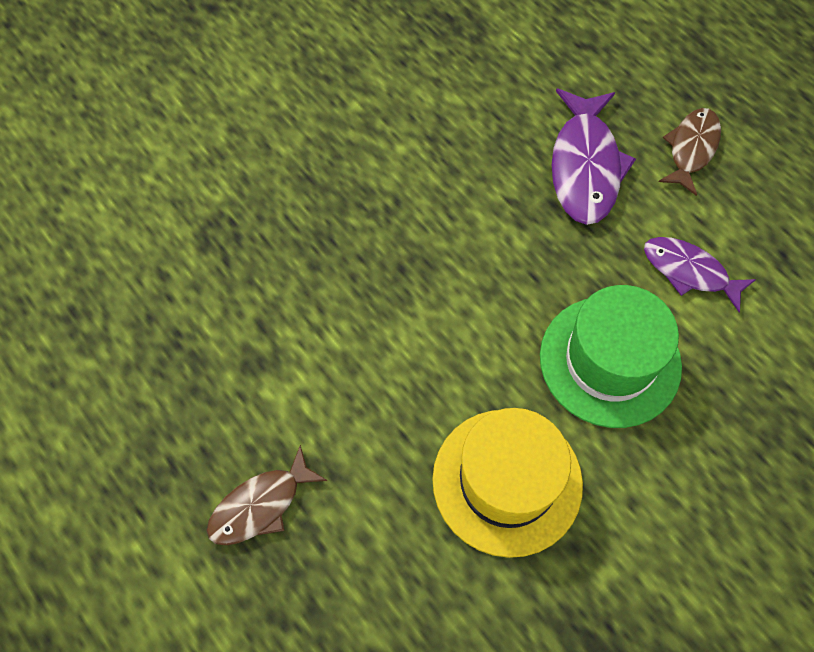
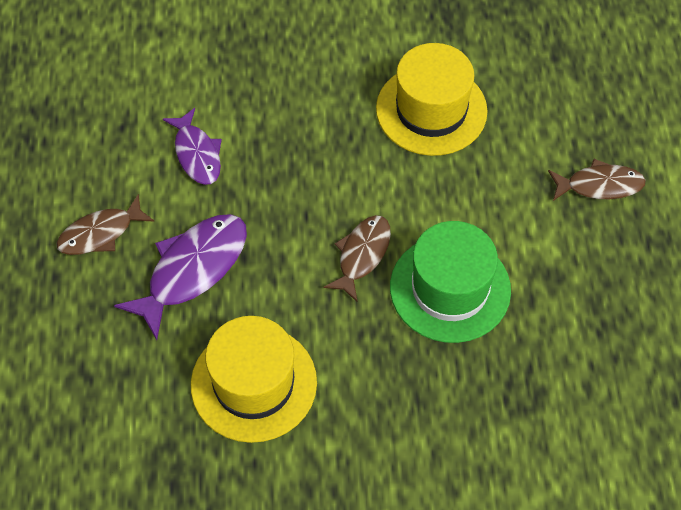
camera: 145 degrees left, 5 degrees down
(451, 270) = (362, 255): none -> brown fish
(452, 112) = (254, 383): none -> yellow hat
(610, 361) = (305, 134): green hat -> green hat (450, 288)

